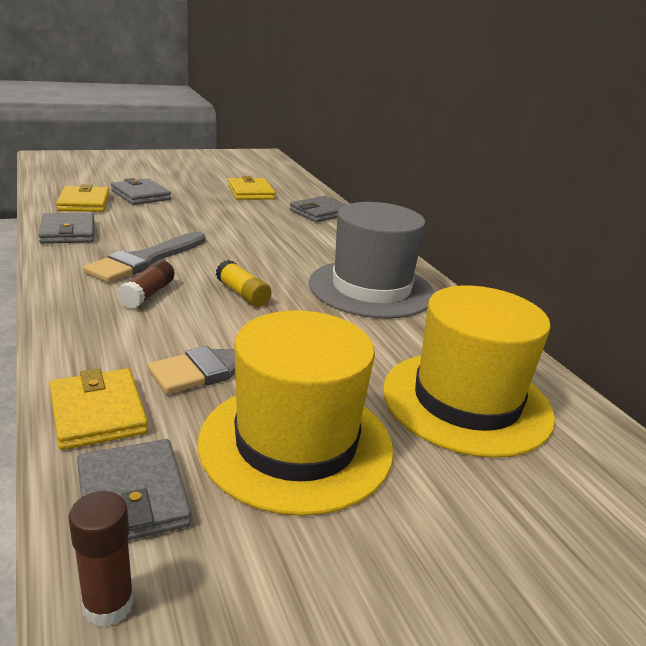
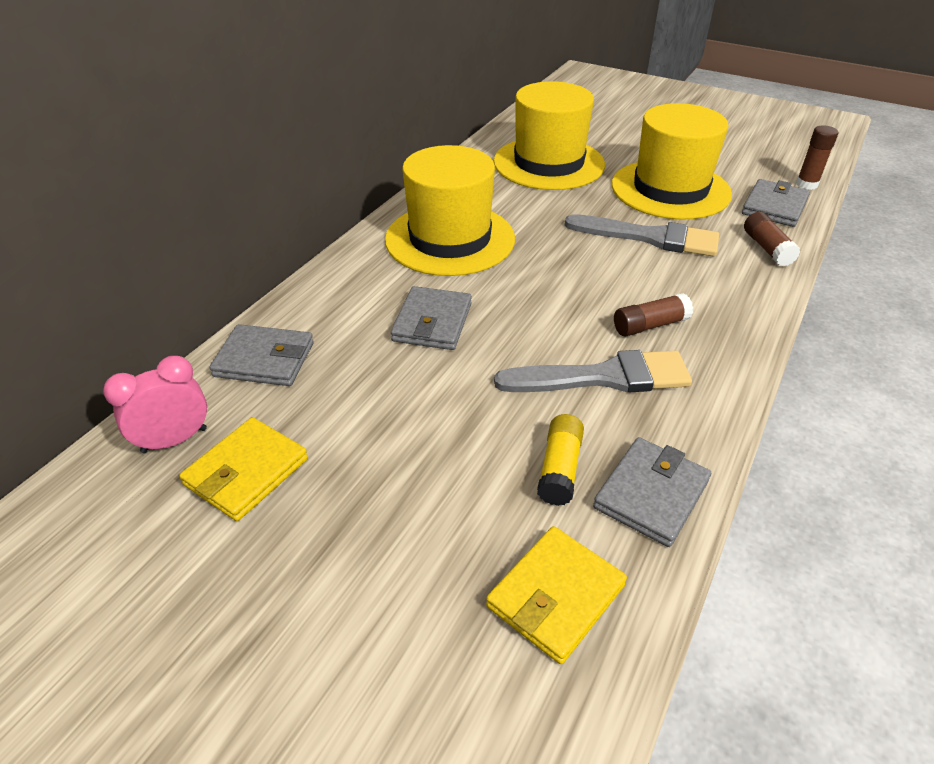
camera: 125 degrees left, 15 degrees up
(98, 413) = (767, 248): yellow wallet -> brown glue stick
(140, 195) = (431, 572): grey wallet -> grey wallet (432, 322)
(243, 294) = (565, 285): yellow glue stick -> yellow glue stick (559, 468)
(293, 190) = (174, 440): none -> pink clock
(371, 289) = (450, 239): grey hat -> yellow hat

